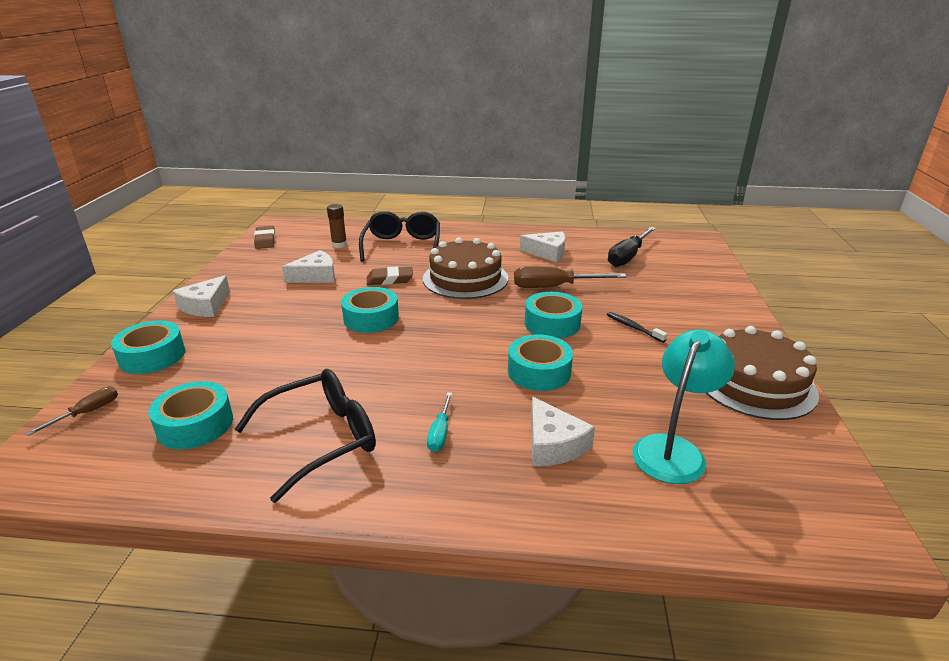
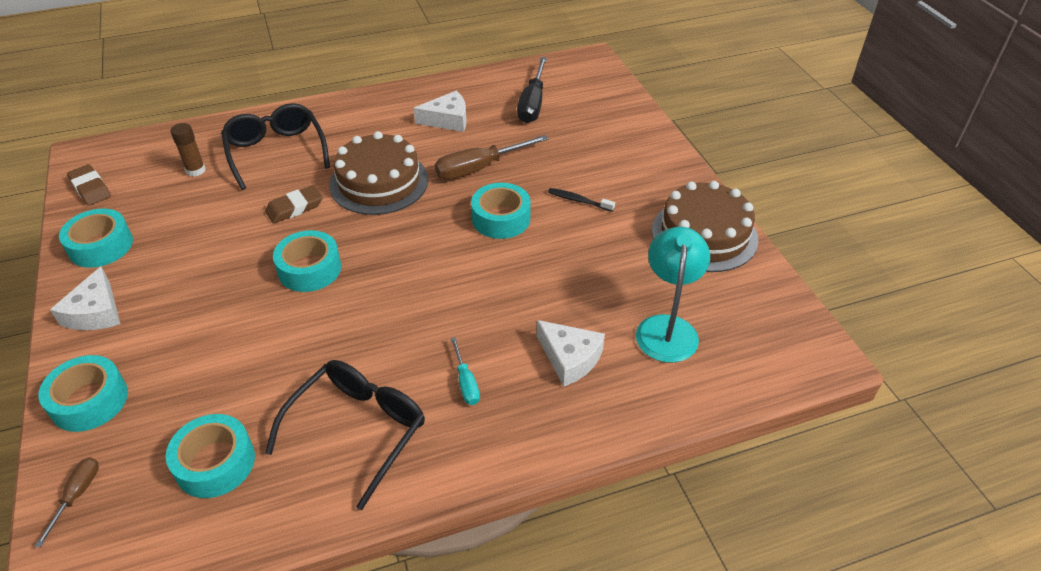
camera: 25 degrees left, 15 degrees up
(316, 276) = (201, 227): white cheese -> none
(539, 372) = (518, 282): turquoise tape -> turquoise tape (101, 246)

